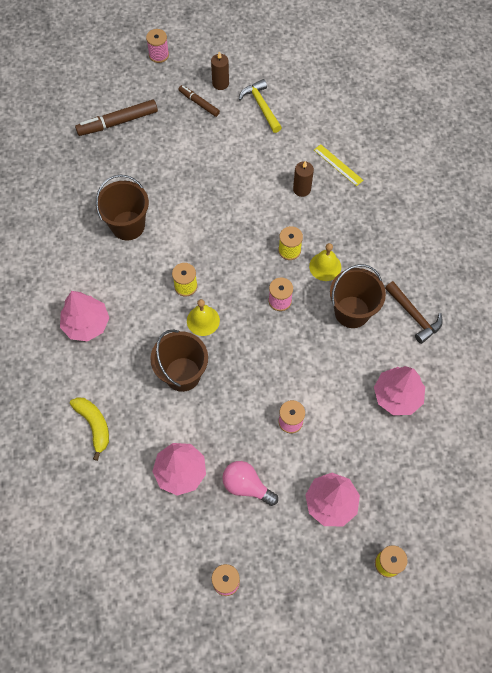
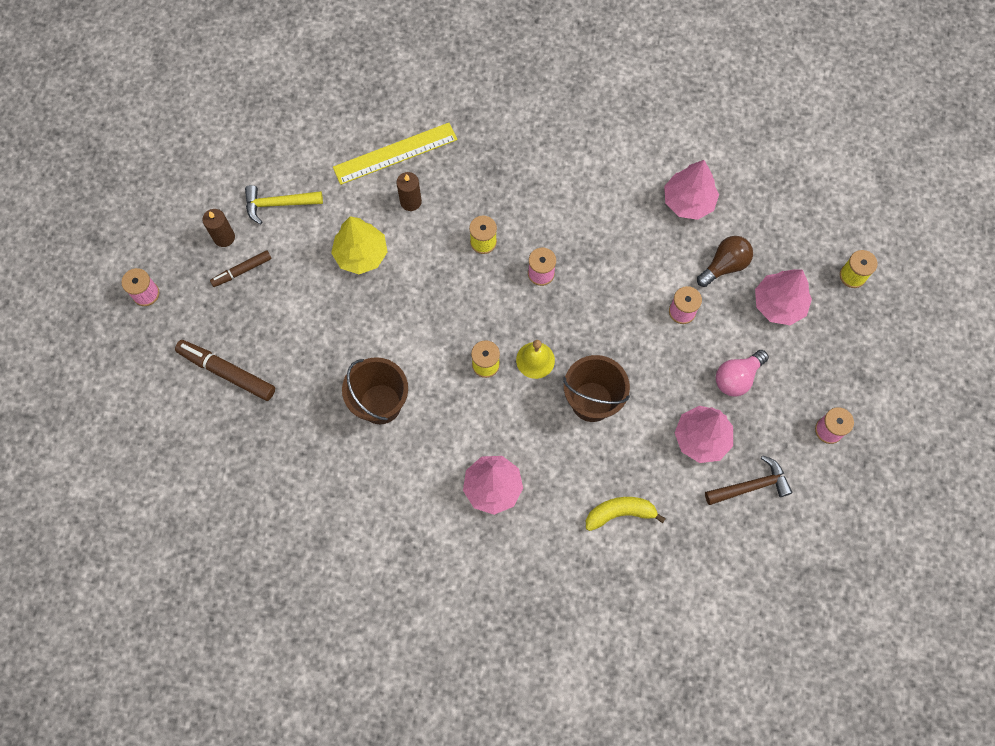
camera: 70 degrees left, 5 degrees up
(118, 122) = (227, 372): brown marker -> brown marker turned 120 degrees clockwise
(243, 172) = (361, 254): none -> yellow tree
(325, 266) = (517, 213): yellow bell -> none
(338, 165) = (395, 153): yellow ruler -> yellow ruler, size x1.77
(349, 444) = (724, 265): none -> brown light bulb
(352, 312) = (580, 208): brown bucket -> none
(414, 316) = (607, 151): brown hammer -> brown hammer (751, 486)

